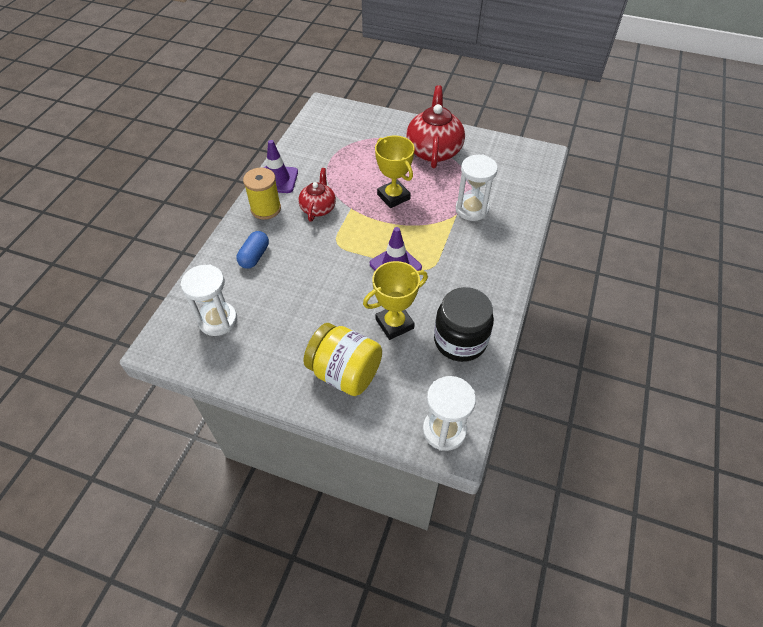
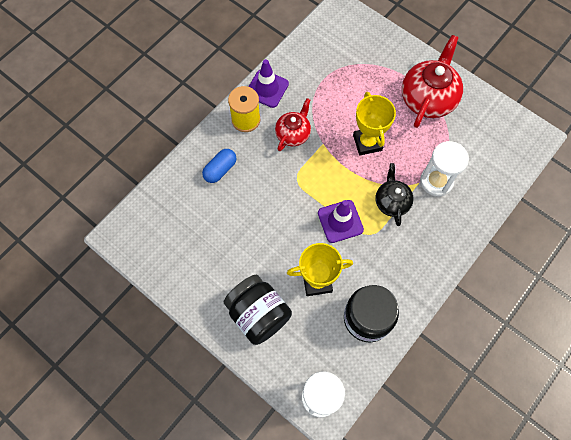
camera: 20 degrees right, 15 degrees up
(218, 320) = (171, 226): white hourglass -> none
(345, 373) = (258, 314): yellow jar -> black jar
(438, 236) = (391, 202): none -> black teapot

